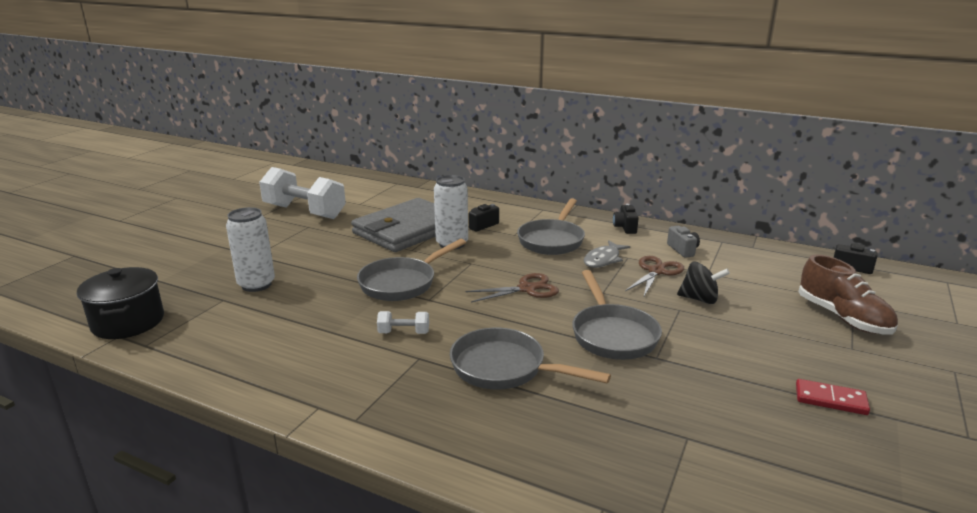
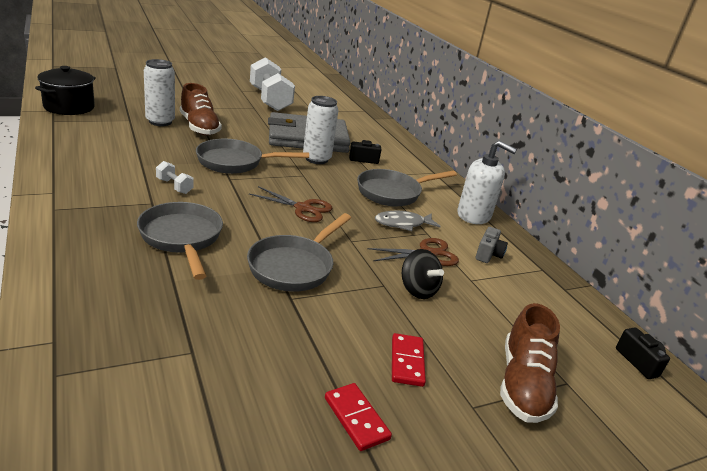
camera: 35 degrees right, 5 degrees up
(303, 270) = (199, 127): none -> brown shoe
(625, 227) = (474, 215): black camera -> white soap dispenser
(783, 347) = (407, 362): none -> red domino

